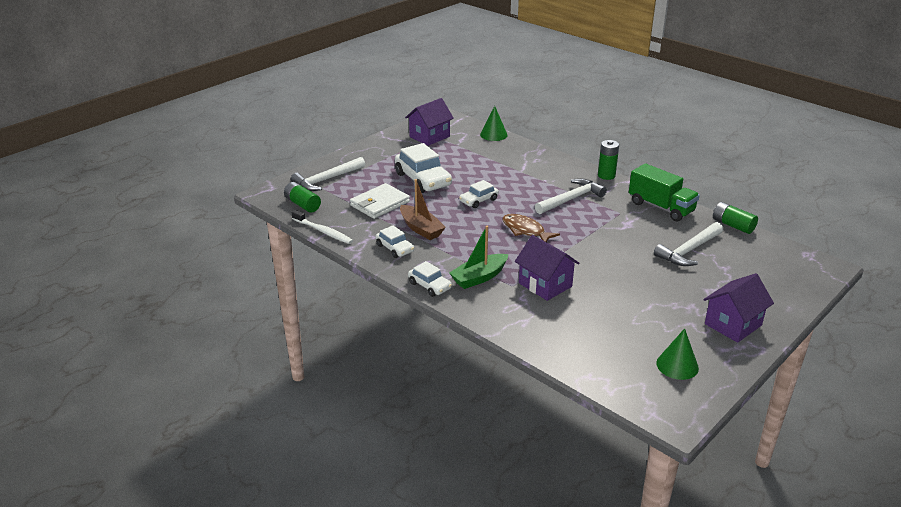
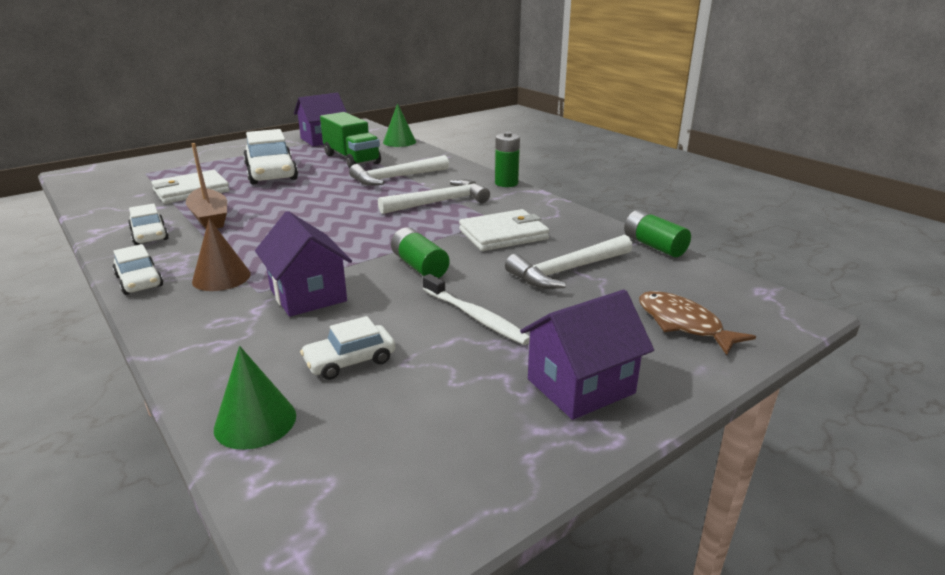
camera: 10 degrees right, 5 degrees down
(302, 204) = (99, 185): green battery -> green battery (419, 266)
(323, 231) = (85, 212): white toothbrush -> white toothbrush (475, 317)
(326, 180) = (160, 166): white hammer -> white hammer (396, 178)
(478, 200) = (317, 196): white car -> white car (350, 361)
(479, 277) = (221, 277): green boat -> brown cone
(525, 230) = (345, 229): brown fish -> brown fish (683, 324)
(633, 225) = (503, 234): none -> white wallet
(661, 207) = (558, 218): green truck -> green truck (351, 159)
(677, 365) = (426, 451): green cone -> green cone (255, 421)

